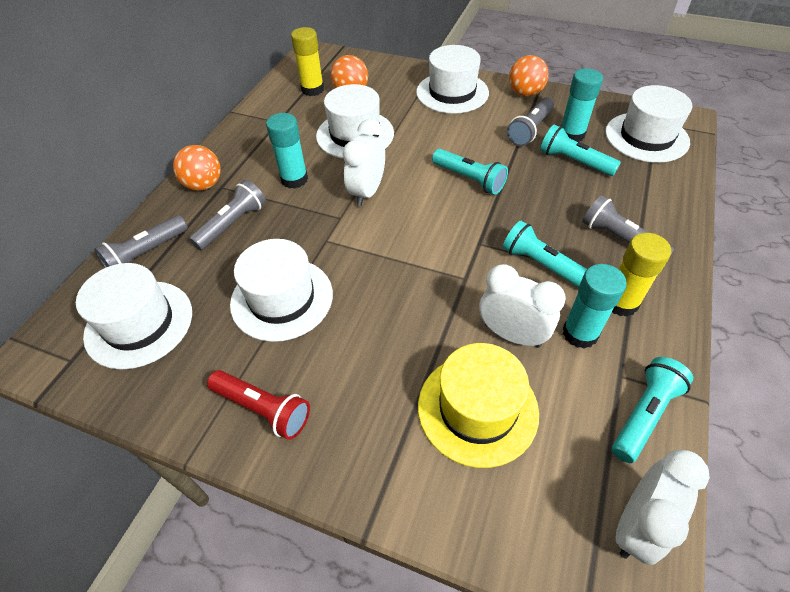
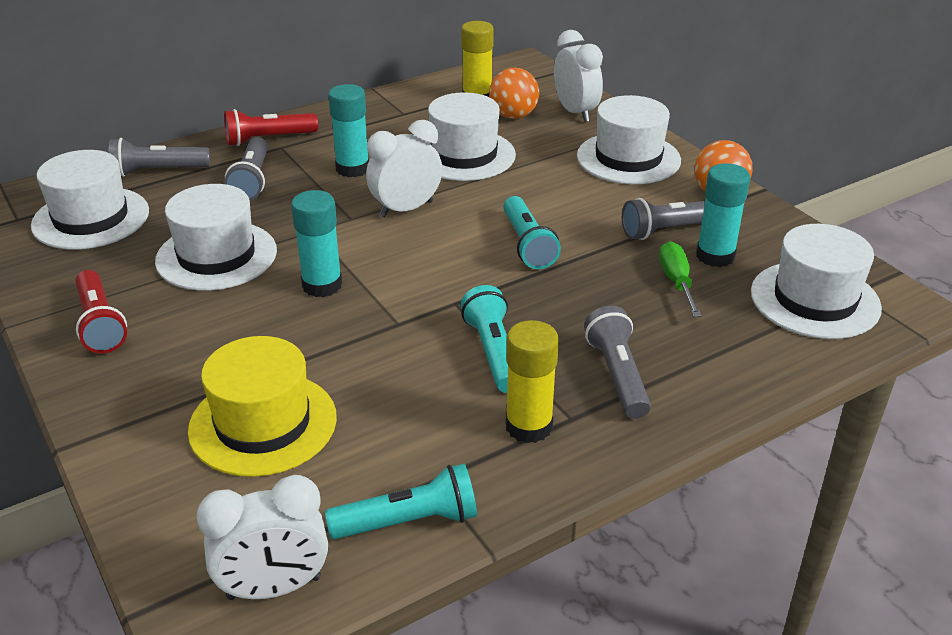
camera: 35 degrees right, 15 degrees down
(204, 185) = (268, 139): orange ball -> red flashlight
(232, 224) = (252, 180): grey flashlight -> grey flashlight turned 105 degrees clockwise
(512, 335) = (376, 389): white clock -> white clock (575, 112)
(574, 161) = (676, 282): turquoise flashlight -> green screwdriver
(580, 333) = (445, 426): turquoise glue stick -> turquoise glue stick (322, 285)

